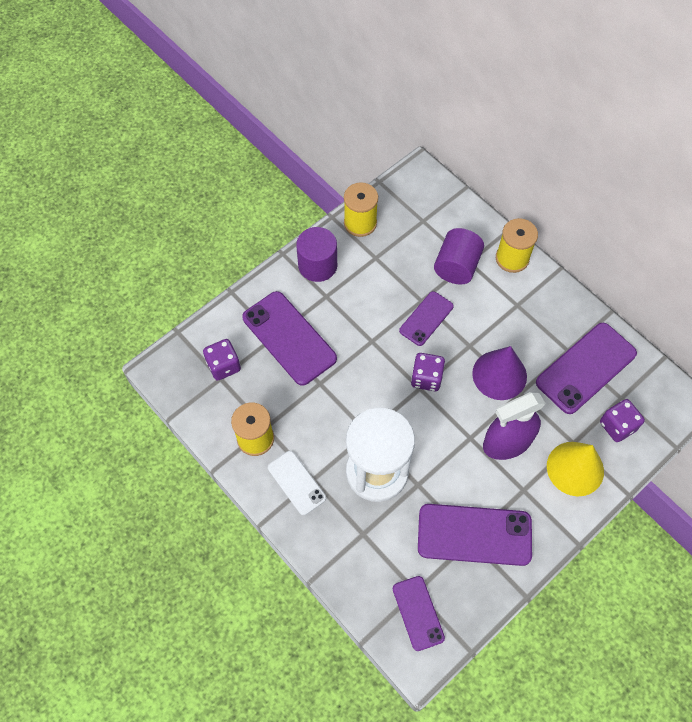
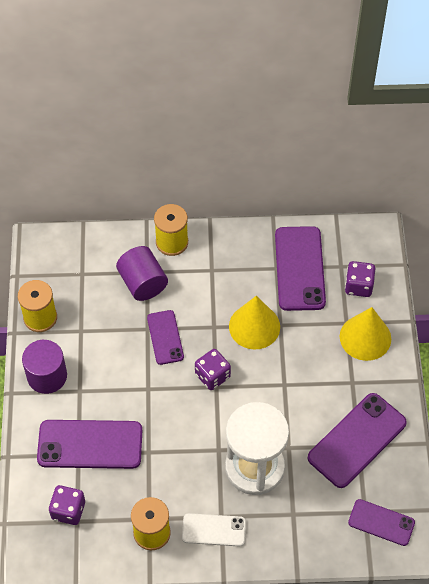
camera: 50 degrees left, 5 degrees down
(499, 375) = (254, 326): purple cone -> yellow cone
(507, 442) = (309, 364): purple spray bottle -> none

